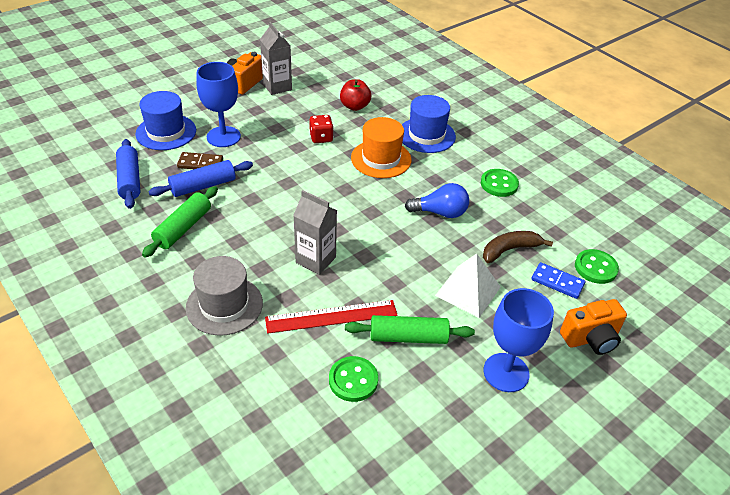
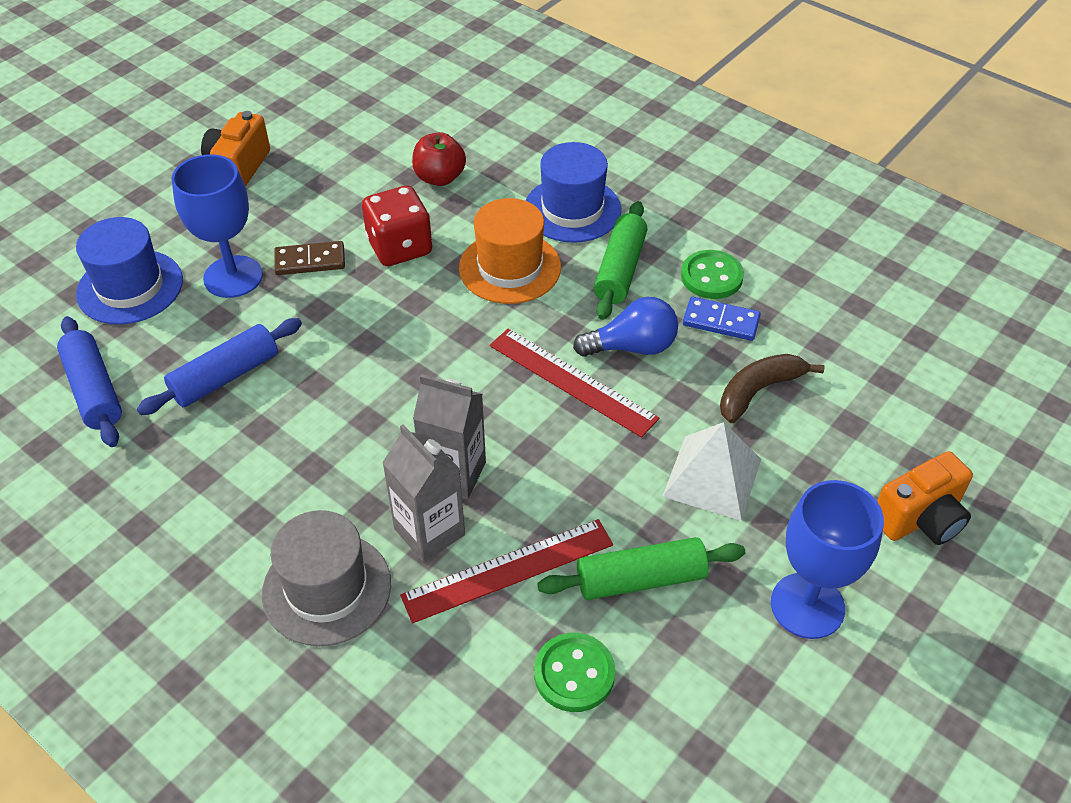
camera: 10 degrees left, 5 degrees up
(183, 228) = (215, 462): green rolling pin -> green rolling pin (620, 270)
(200, 163) = (208, 335): brown domino -> brown domino (310, 261)
(277, 87) = (298, 164): grey carton -> grey carton (429, 532)
(321, 138) = (400, 247): red dice -> red dice, size x1.53
(399, 224) = (572, 381): none -> red ruler
(557, 282) = (845, 432): blue domino -> blue domino (721, 321)
(595, 268) = (897, 395): green button -> none

